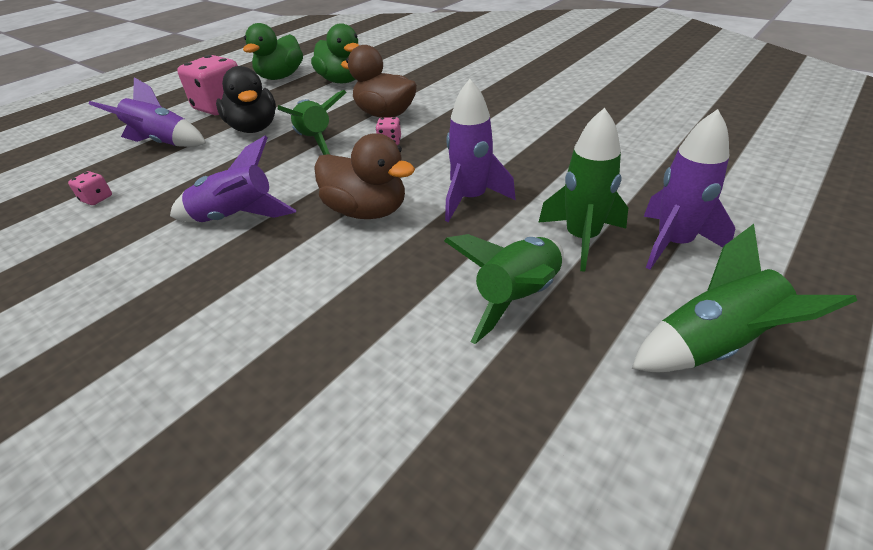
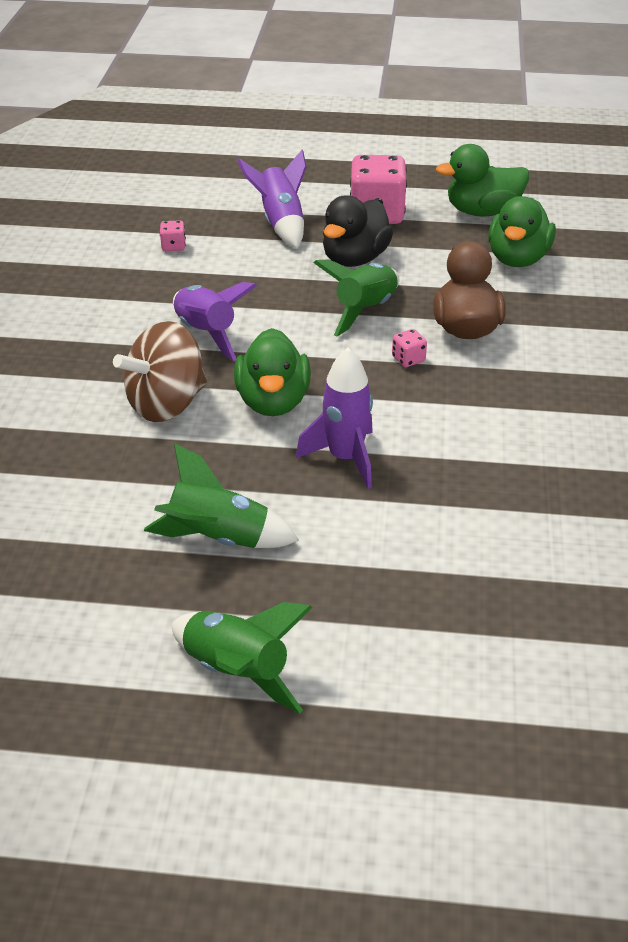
camera: 55 degrees right, 0 degrees up
(300, 271) = (166, 404): none -> brown spinning top
(367, 211) = (273, 402): brown duck -> green duck
(581, 239) = (335, 554): green rocket -> none
(673, 243) = (375, 620): purple rocket -> none

